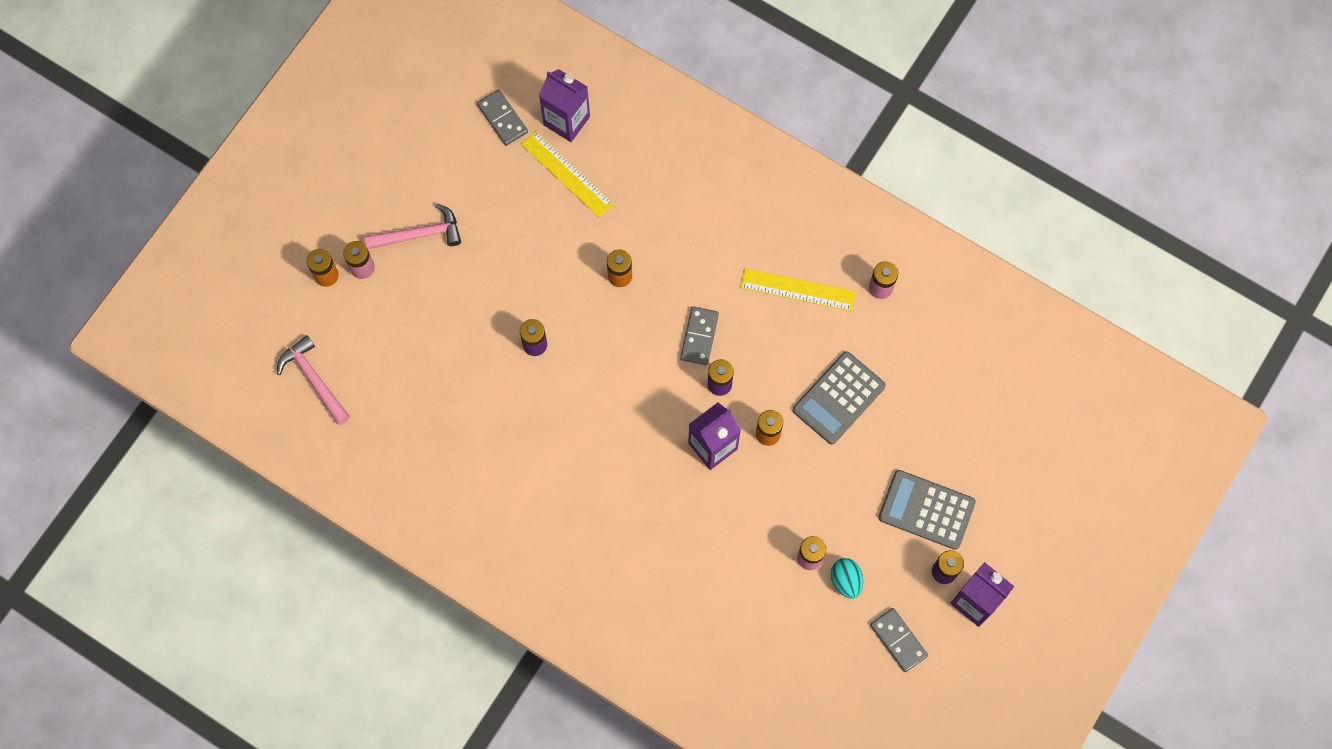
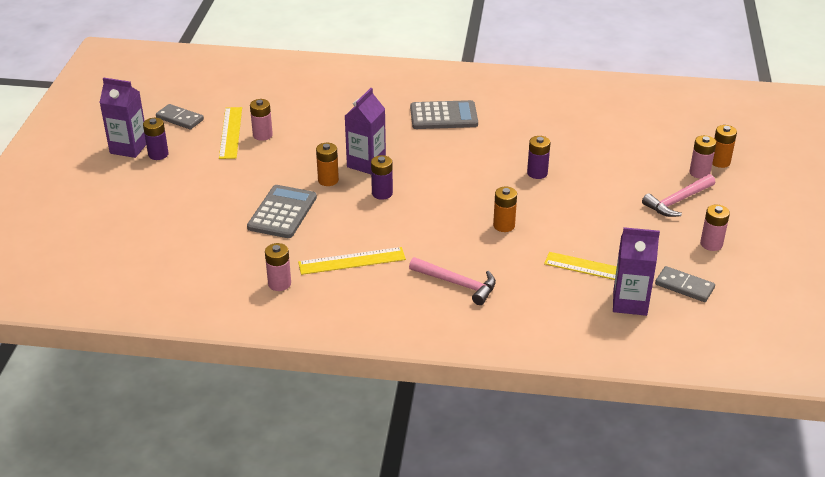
camera: 155 degrees right, 35 degrees down
(314, 380) = (672, 116): pink hammer -> pink hammer (457, 284)
(434, 160) = (711, 244): none -> pink battery
(699, 336) = (415, 212): grey domino -> none
(846, 580) = (230, 132): turquoise egg -> yellow ruler
(926, 510) = (184, 178): grey calculator -> grey calculator (443, 116)

